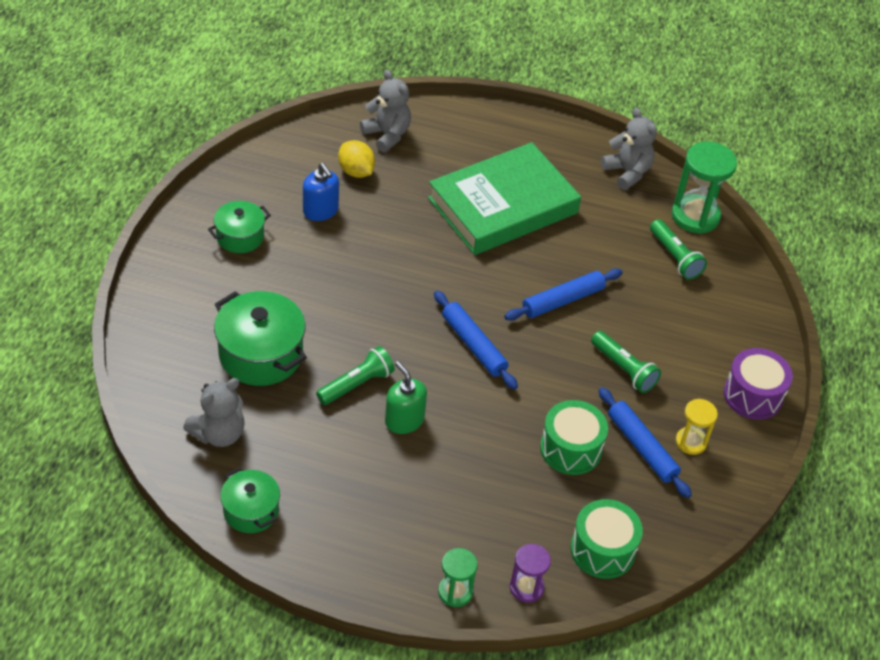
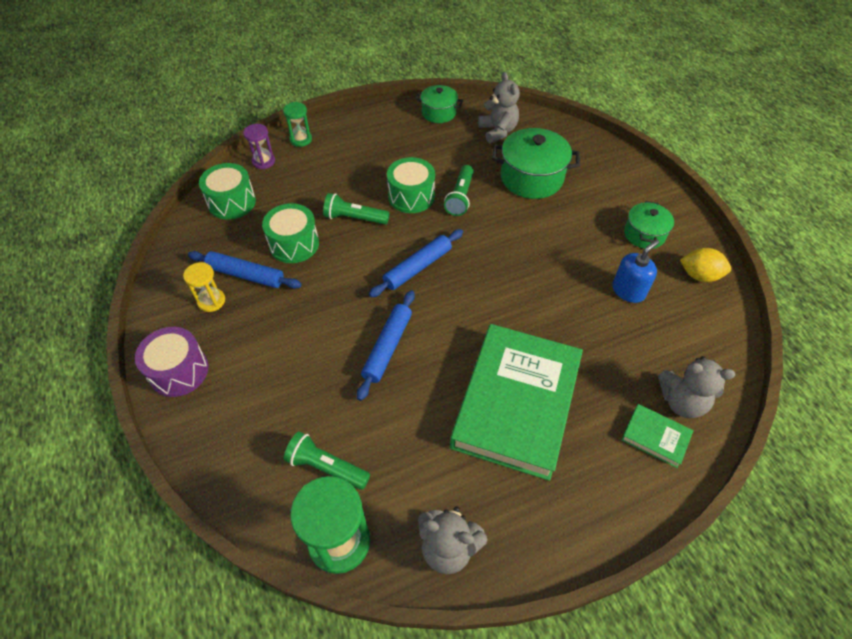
camera: 145 degrees right, 5 degrees up
(219, 433) = (498, 131): grey teddy bear -> grey teddy bear turned 150 degrees clockwise
(321, 211) = (628, 290): blue soap dispenser -> blue soap dispenser turned 120 degrees clockwise
(356, 171) = (653, 344): yellow lemon -> yellow lemon (699, 275)
(404, 420) = (411, 196): green soap dispenser -> green drum
(432, 133) = (655, 437): none -> green book
(474, 345) = (417, 267): blue rolling pin -> blue rolling pin turned 60 degrees counterclockwise
(624, 369) = (297, 322): green flashlight -> green flashlight (354, 218)

